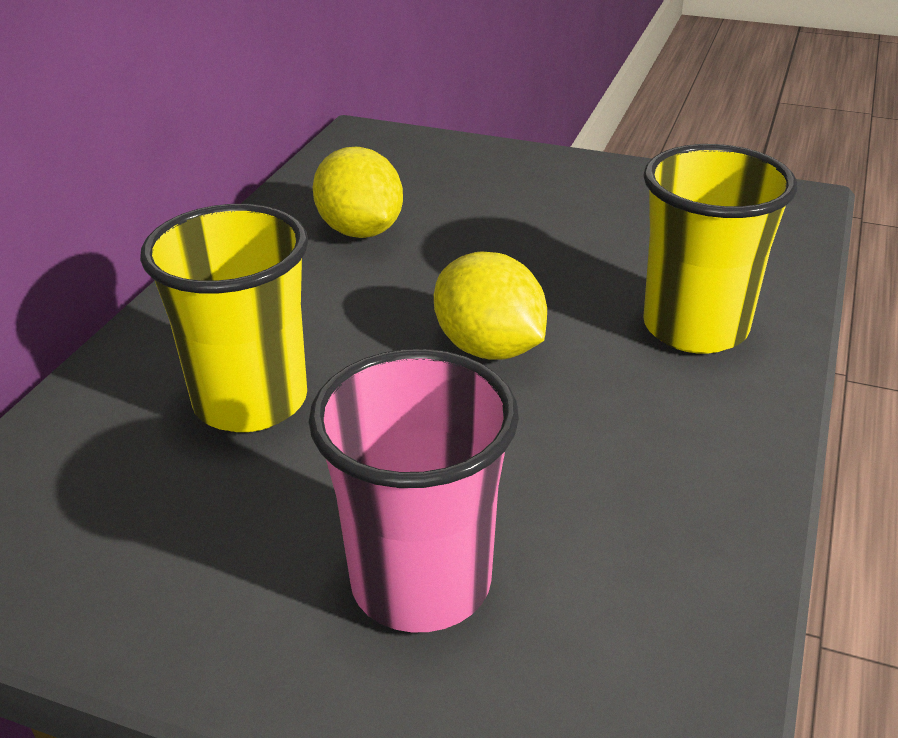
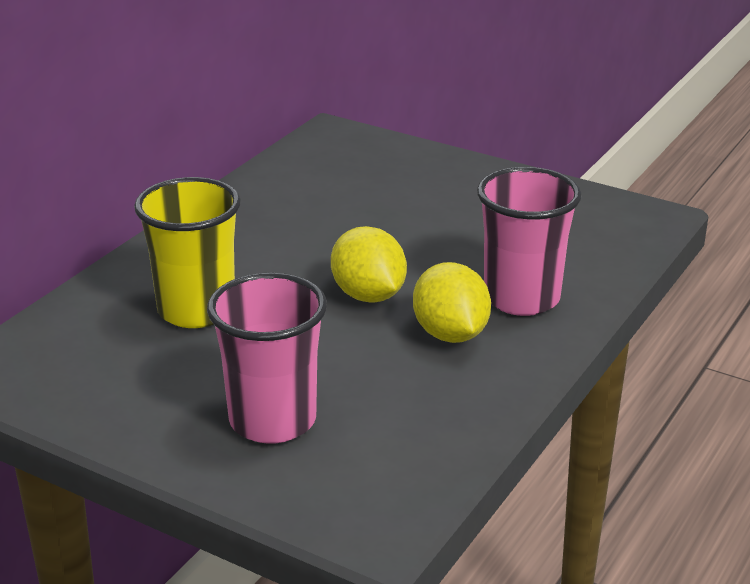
camera: 10 degrees right, 5 degrees down
(360, 231) = (306, 206): yellow lemon -> yellow lemon (450, 334)
(695, 328) = (521, 298): yellow cup -> pink cup

